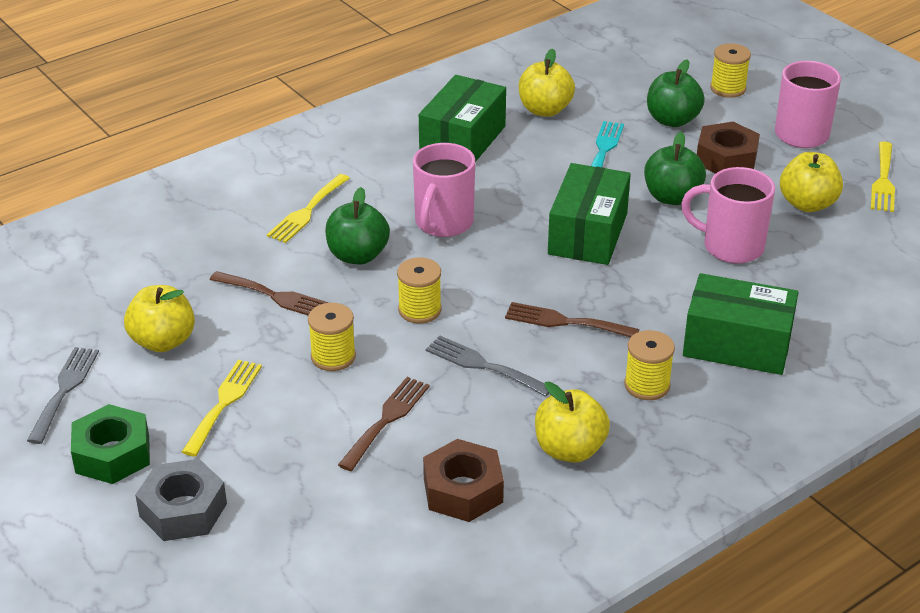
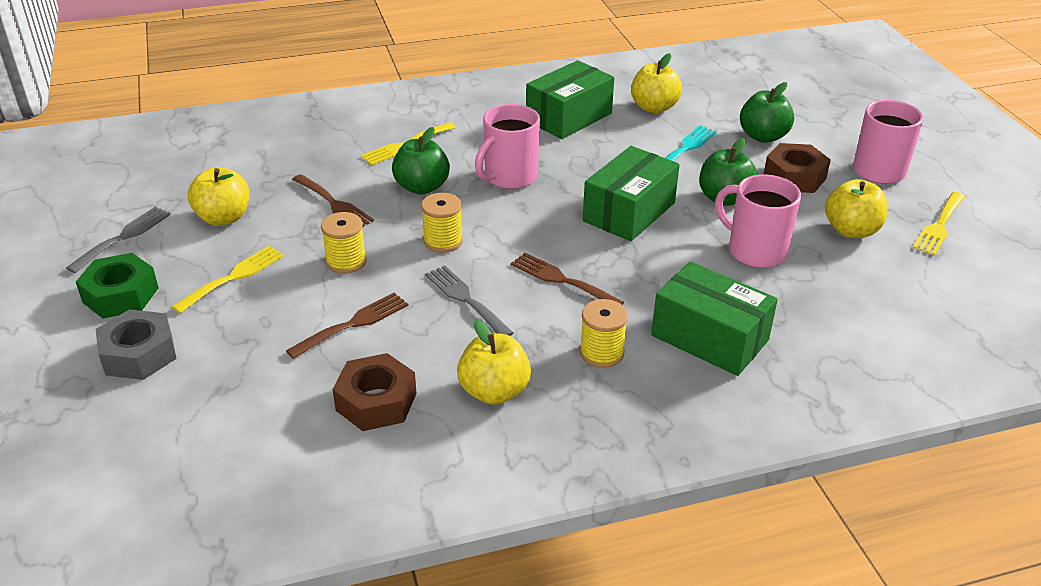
camera: 20 degrees right, 0 degrees up
(728, 88) = (830, 121): yellow spool -> none

